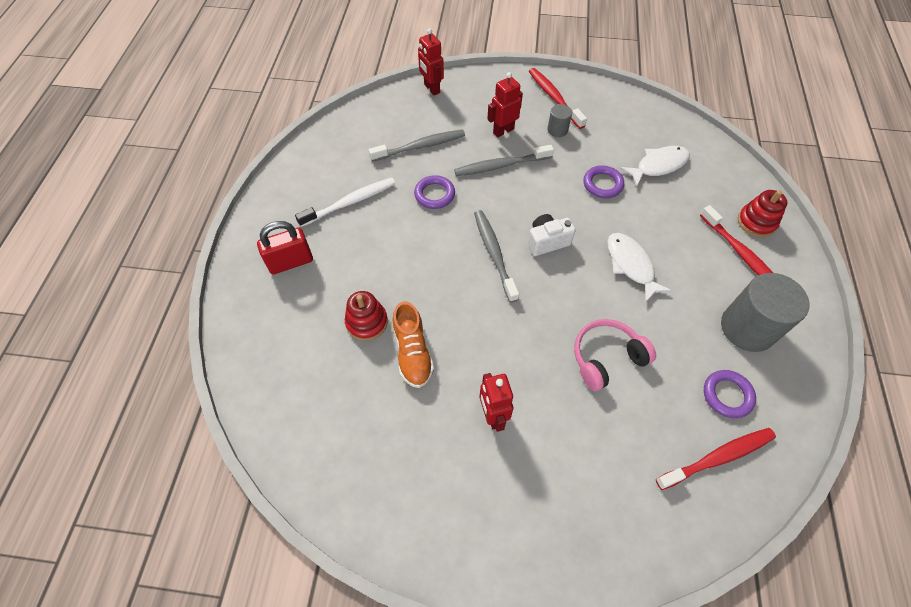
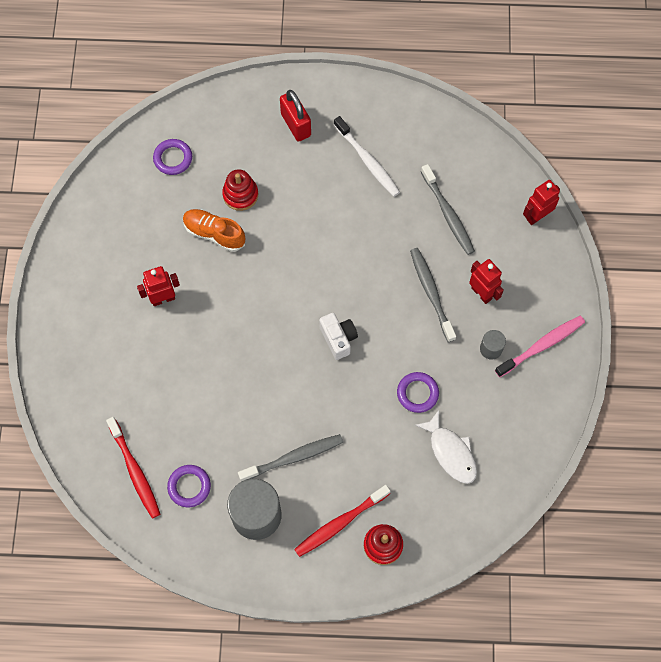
camera: 85 degrees right, 10 degrees up
(412, 352) = (214, 233): orange shoe -> orange shoe turned 45 degrees clockwise
(434, 194) = (385, 234): purple ring -> purple ring (173, 158)
(494, 254) = (320, 292): grey toothbrush -> grey toothbrush (293, 457)
(554, 98) = (541, 345): red toothbrush -> pink toothbrush
(606, 358) = (218, 388): pink headphones -> none
(631, 265) = (318, 415): white fish -> none

